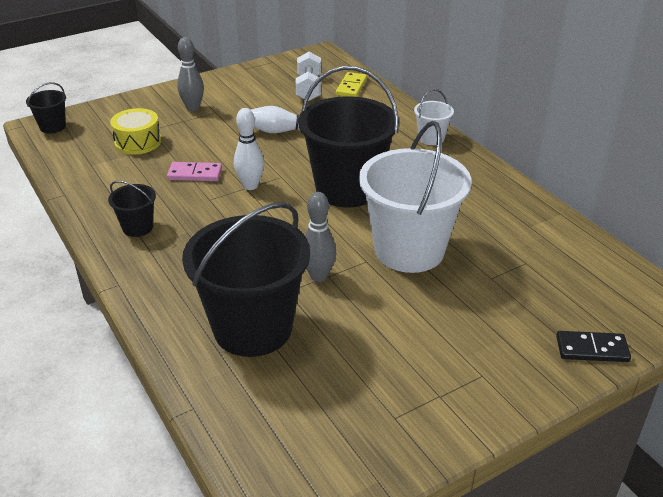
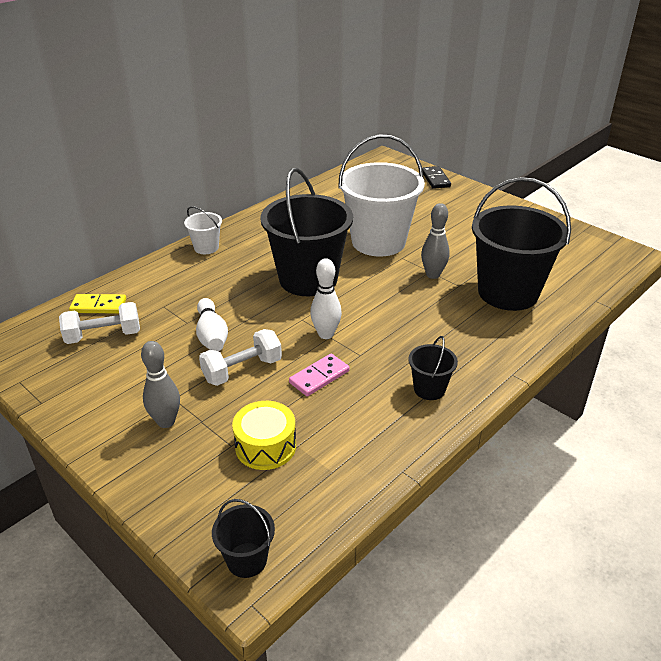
camera: 105 degrees left, 0 degrees up
(195, 174) = (319, 377): pink domino -> pink domino turned 60 degrees clockwise
(228, 141) = (242, 370): none -> white dumbbell

